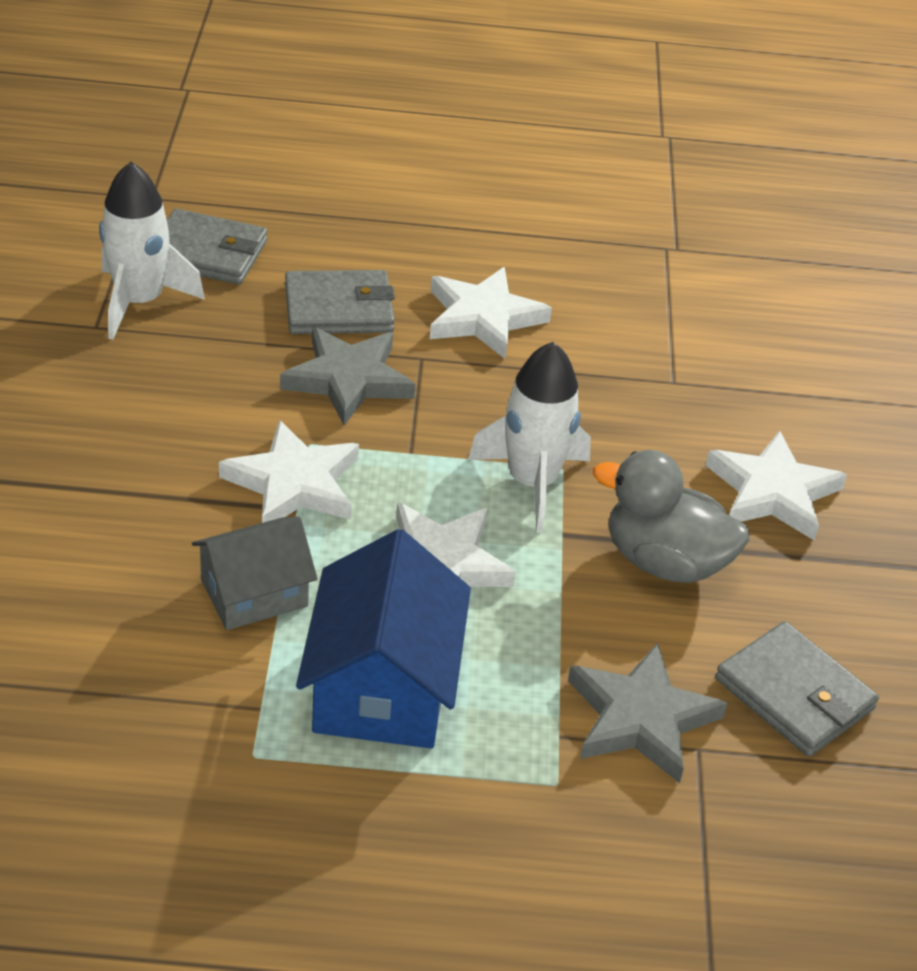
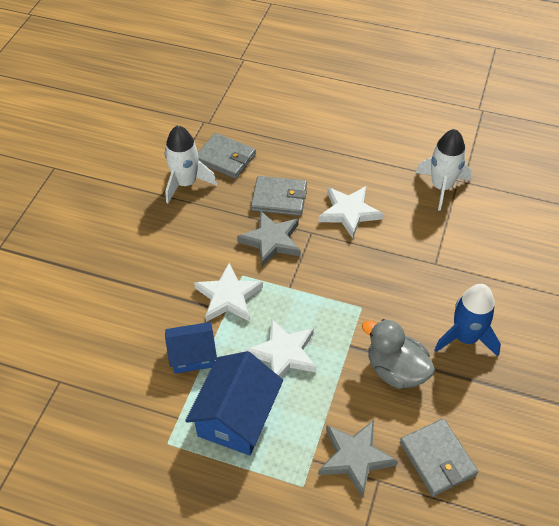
camera: 20 degrees right, 10 degrees up
(254, 593) = (192, 355): grey house -> blue house
(532, 483) = (343, 313): white rocket -> white rocket (441, 187)
(772, 492) = (466, 338): white star -> blue rocket

